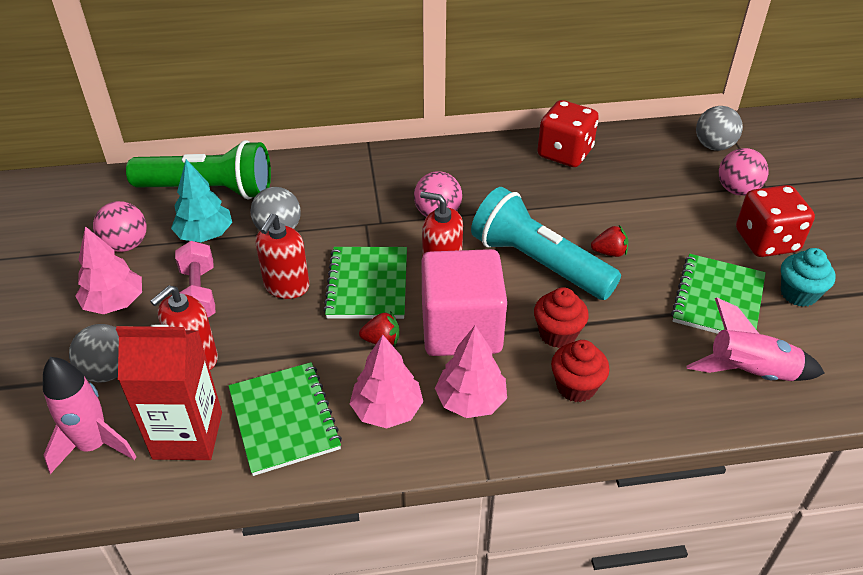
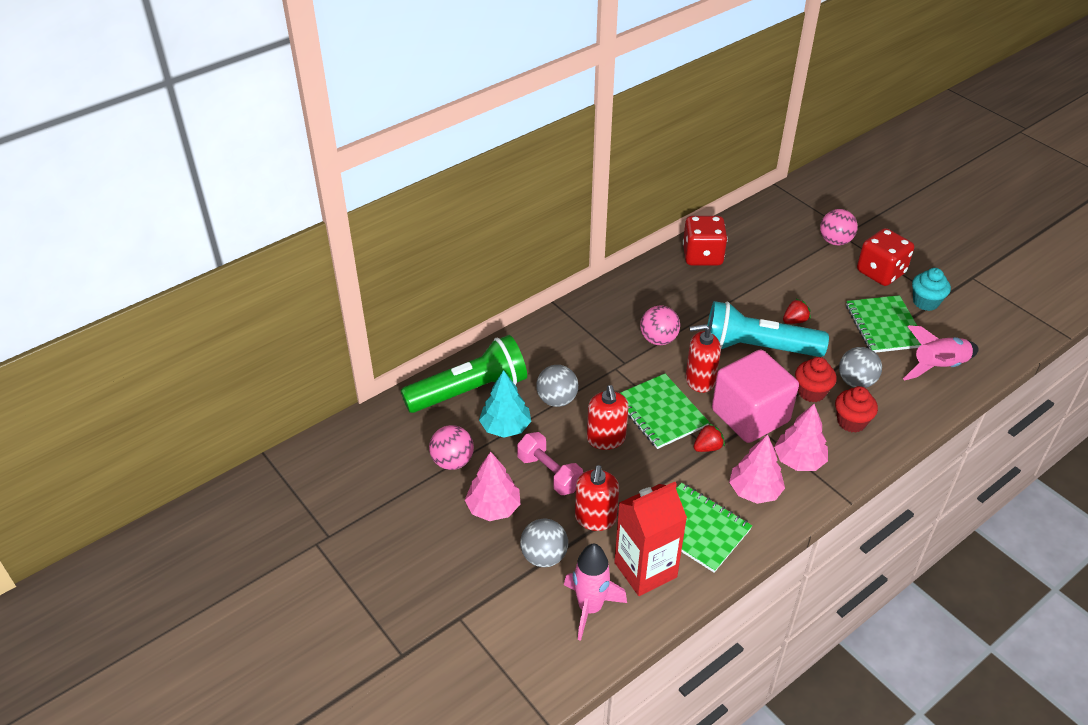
camera: 30 degrees left, 0 degrees up
(713, 146) = (794, 212): grey ball -> grey ball (856, 382)

